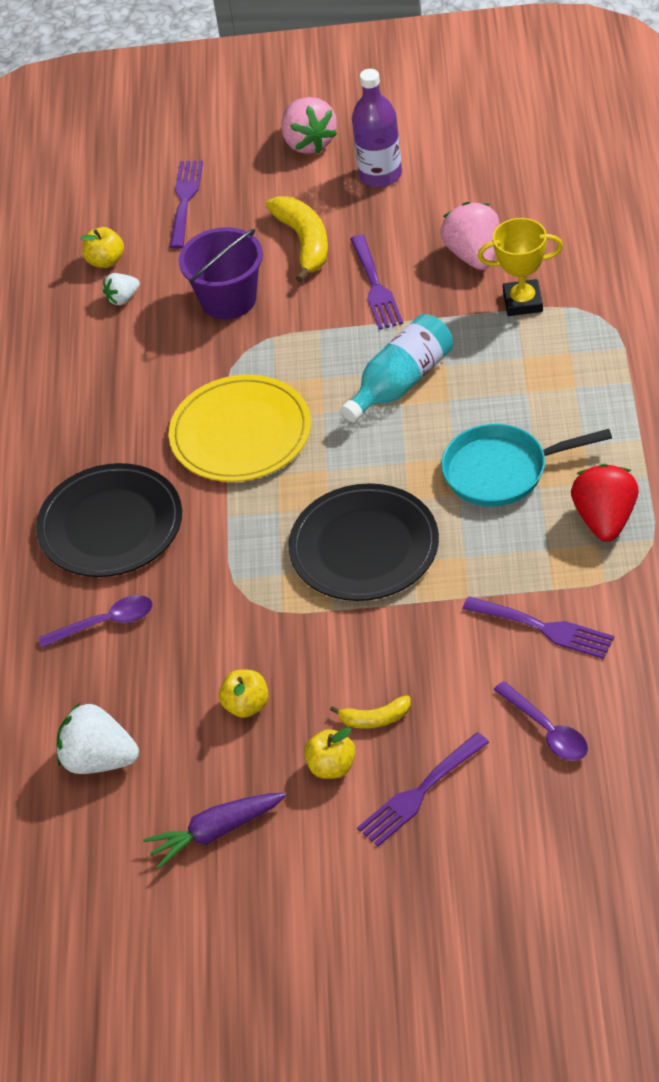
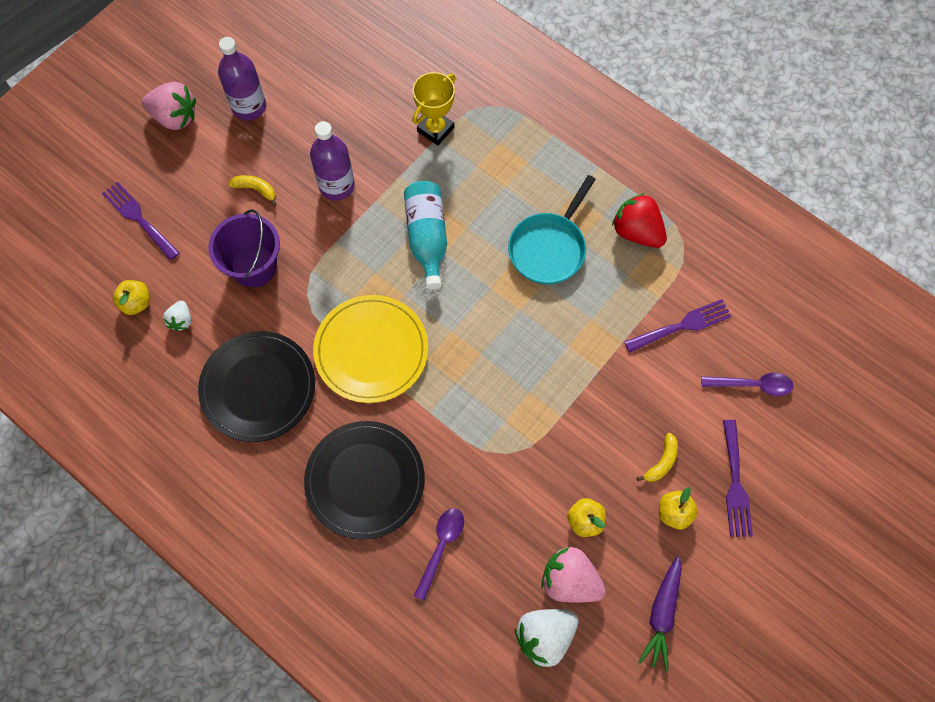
camera: 55 degrees left, 20 degrees up
(304, 242) = (255, 189): yellow banana -> yellow banana, size x0.55
(364, 547) = (531, 361): black plate -> black plate (258, 387)
(375, 286) = (337, 186): purple fork -> purple bottle
(474, 255) = (371, 120): pink strawberry -> pink strawberry (570, 581)

